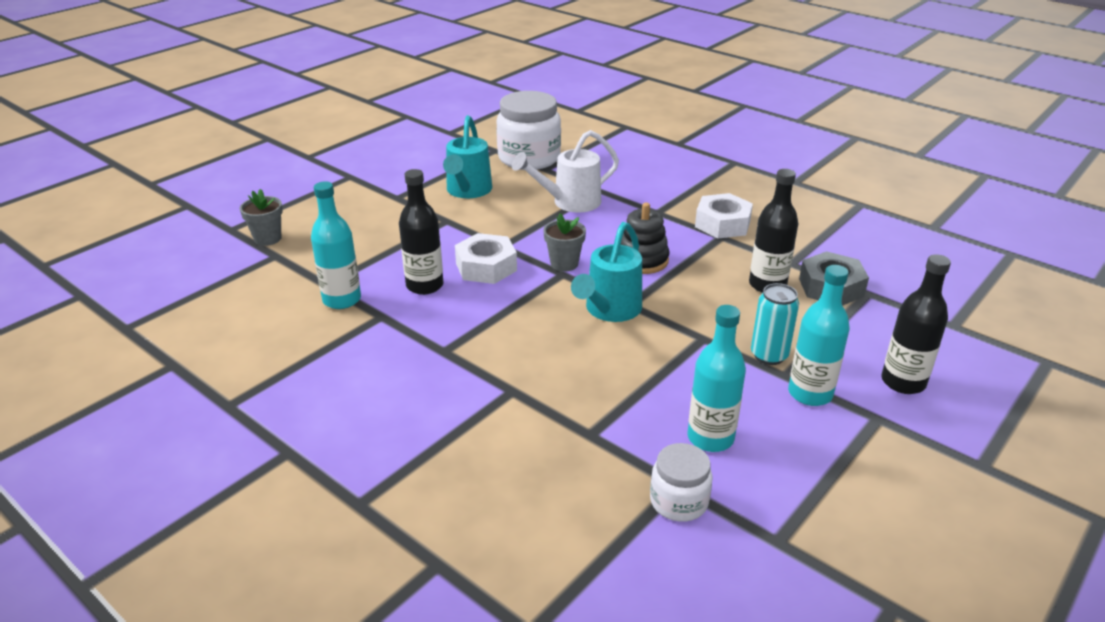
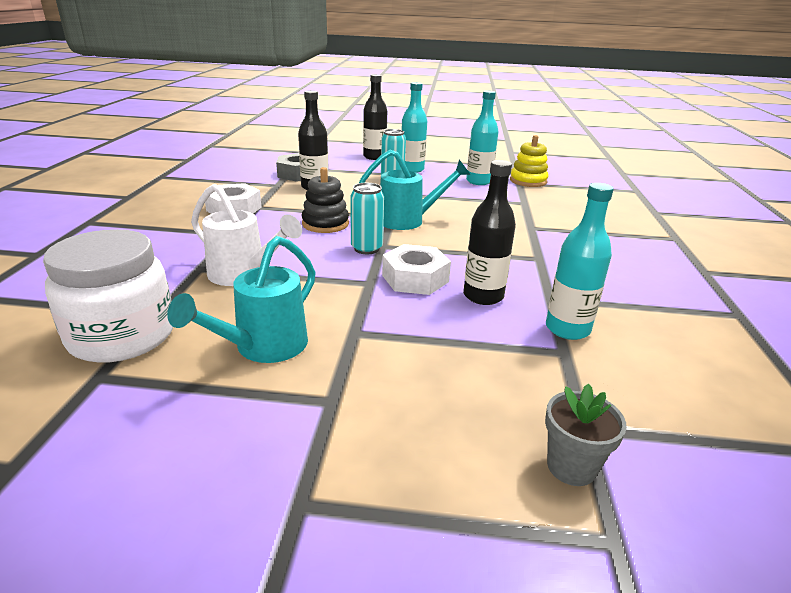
camera: 125 degrees left, 5 degrees down
(468, 191) = (264, 347): turquoise watering can -> turquoise watering can turned 150 degrees clockwise
(564, 264) = (366, 248): grey flower pot -> turquoise can
(678, 501) = (528, 181): white jar -> yellow stacking toy

